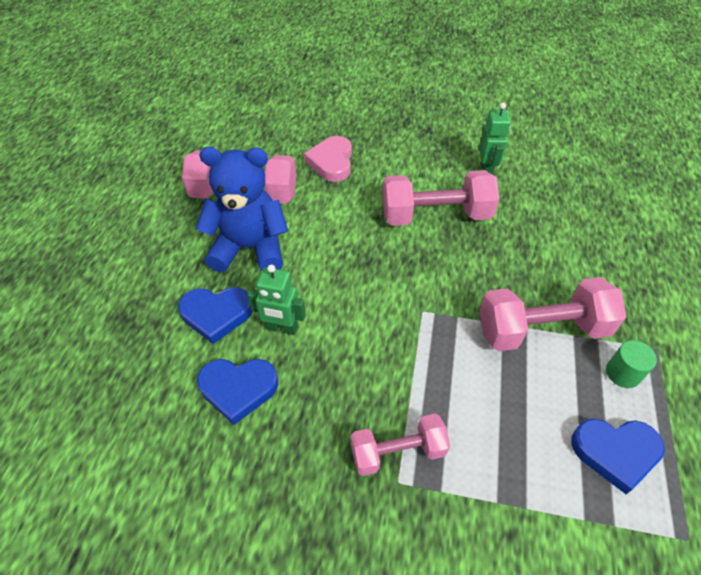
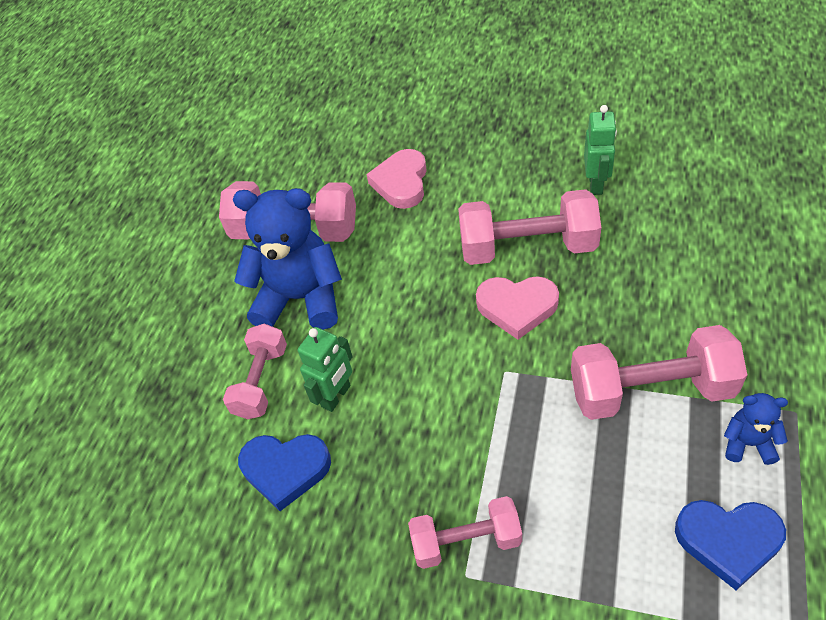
camera: 10 degrees right, 0 degrees up
(216, 314) = (261, 381): blue heart -> pink dumbbell
(282, 328) = (336, 396): green robot -> green robot turned 75 degrees counterclockwise
(430, 261) = (517, 307): none -> pink heart
(623, 373) = (748, 443): green cylinder -> blue teddy bear

